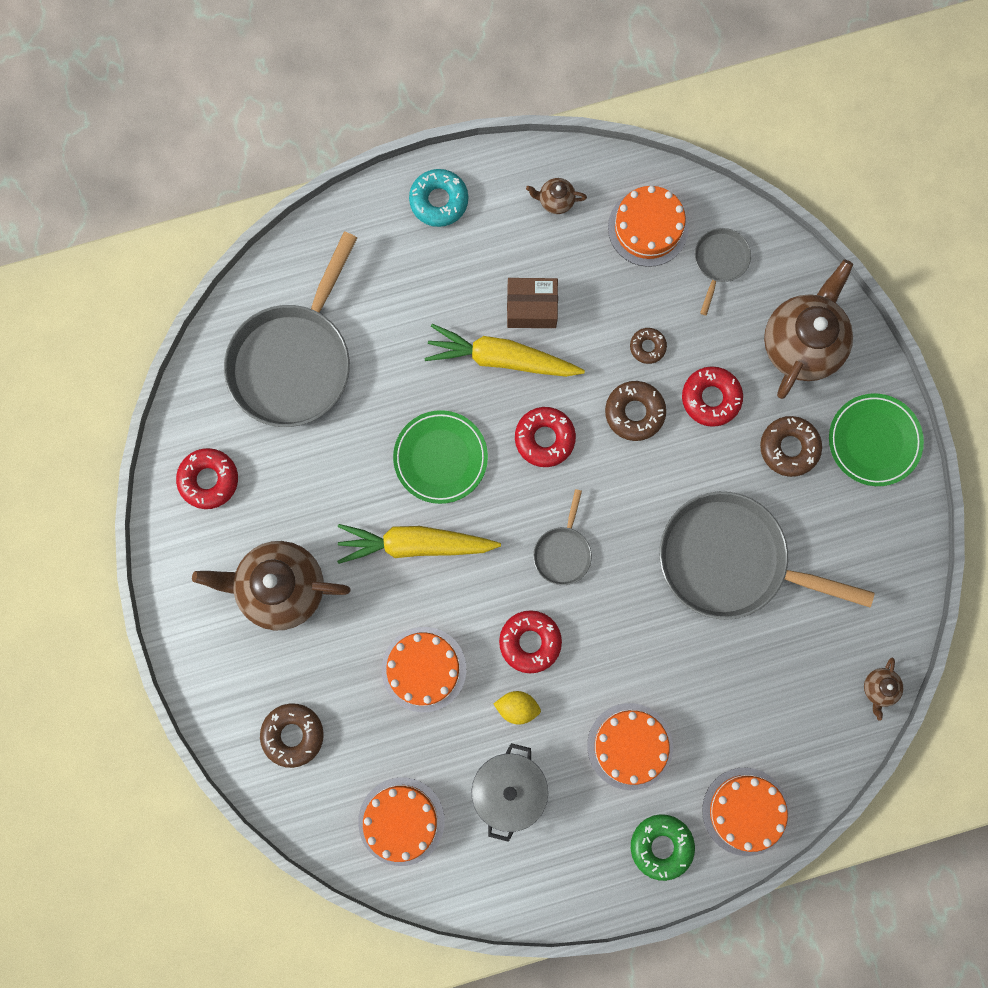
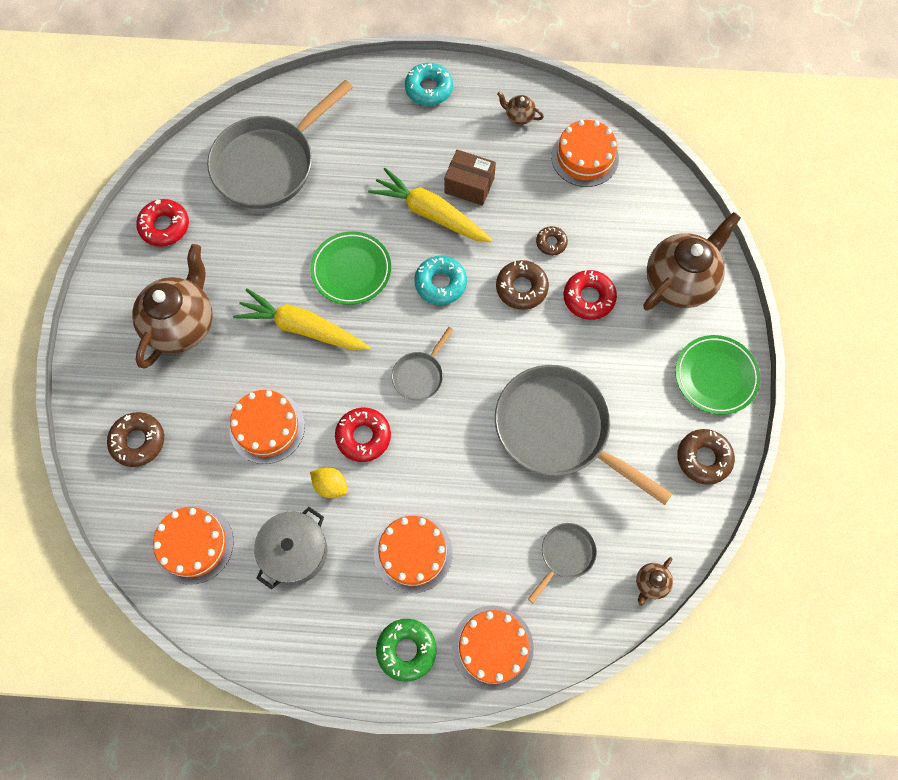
camera: 20 degrees right, 10 degrees down
(281, 588) = (182, 324): brown teapot -> brown teapot turned 90 degrees clockwise
(544, 438) = (440, 283): red donut -> turquoise donut
(719, 262) = (633, 199): grey pan -> grey pan (565, 555)
(789, 448) = (640, 357): brown donut -> brown donut (703, 458)

